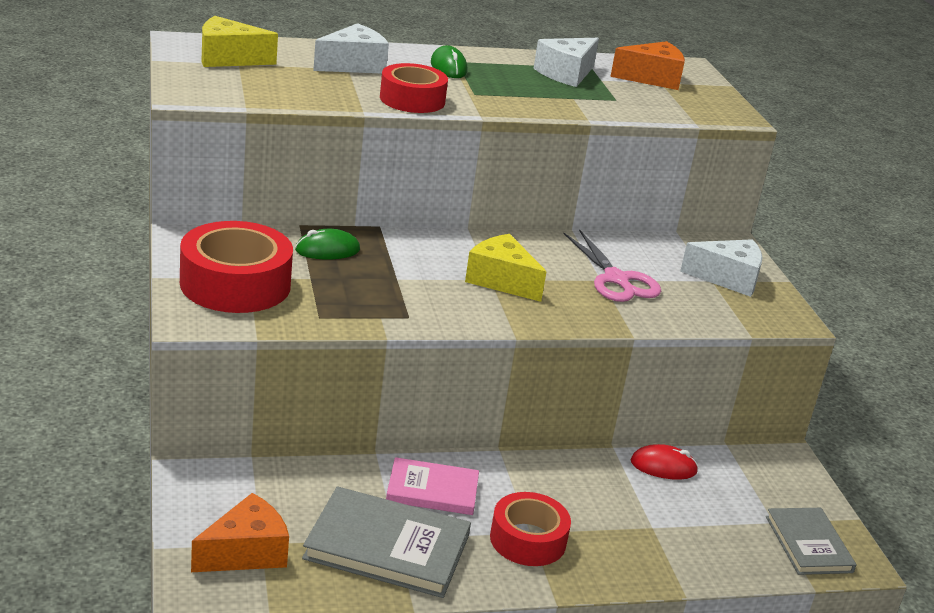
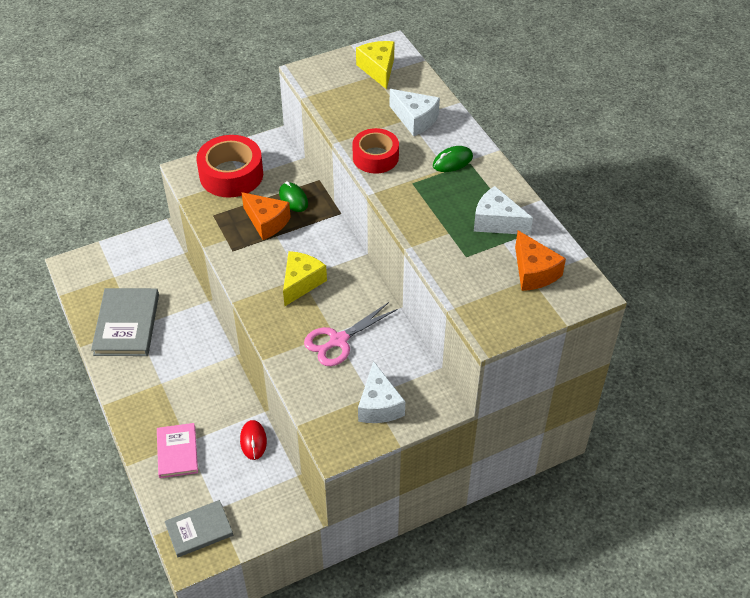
camera: 80 degrees right, 20 degrees up
(246, 552) = (105, 273): orange cheese -> orange cheese (266, 222)
(432, 490) = (183, 332): pink book -> pink book (177, 452)
(528, 540) = (153, 383): red tape -> none

